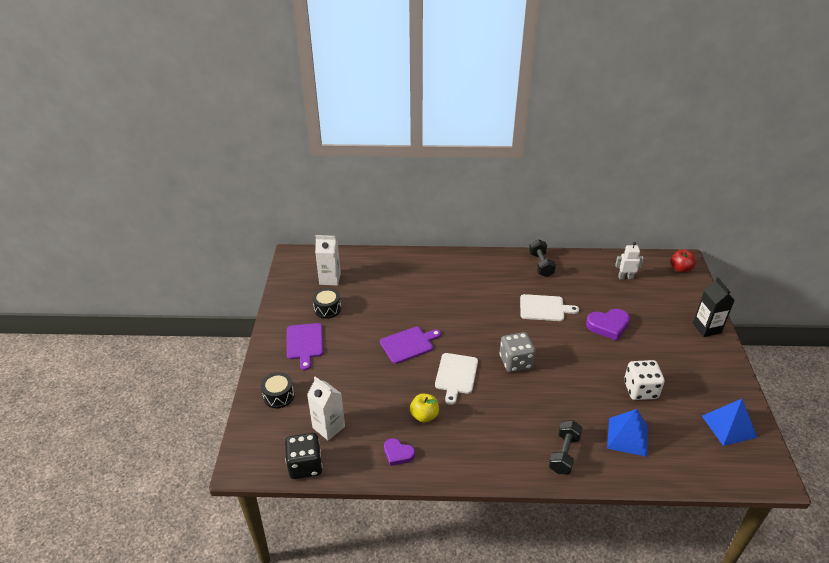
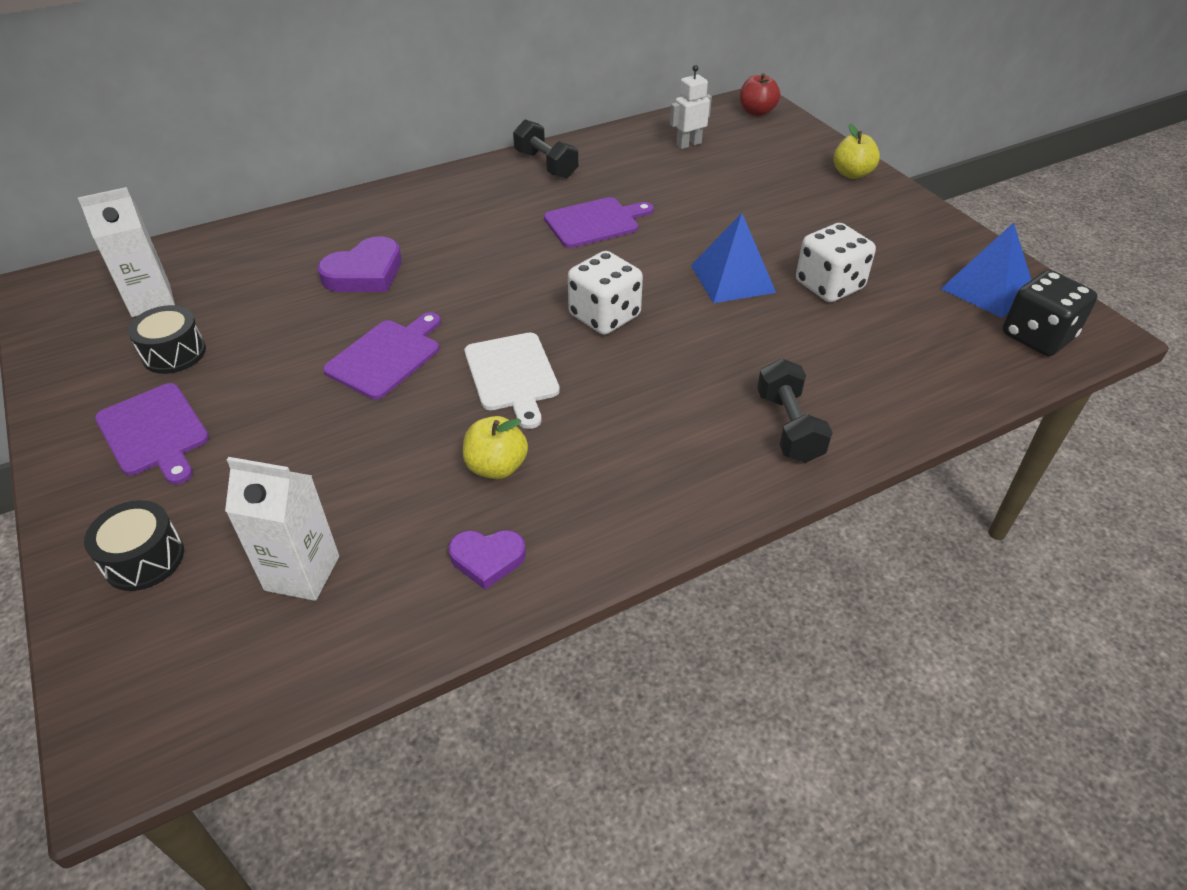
camera: 30 degrees left, 5 degrees up
(305, 465) = (289, 678): black dice -> black dice (1037, 336)
(515, 362) = (604, 316): grey dice -> white dice
(544, 308) = (595, 222): white cutting board -> purple cutting board
(608, 326) = (713, 215): purple heart -> purple heart (365, 273)
(627, 436) = (864, 359): blue pyramid -> blue pyramid (732, 278)
(706, 328) = (852, 174): black carton -> yellow apple

